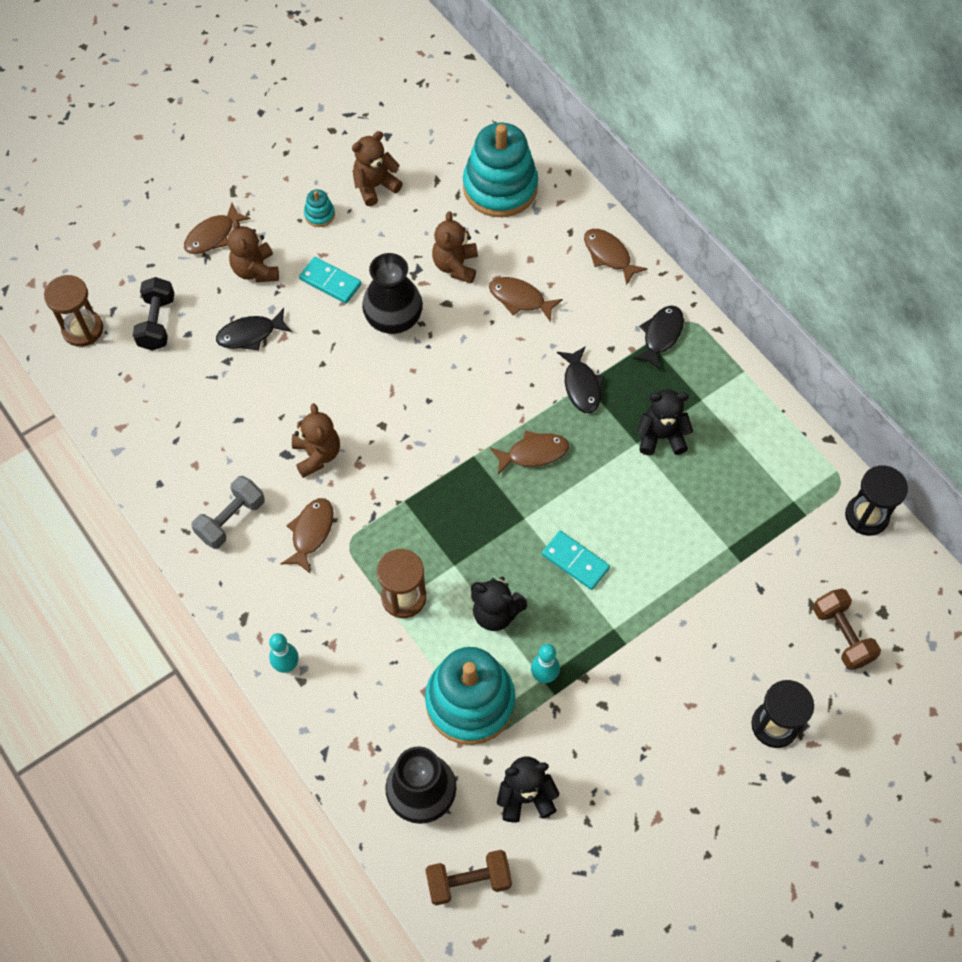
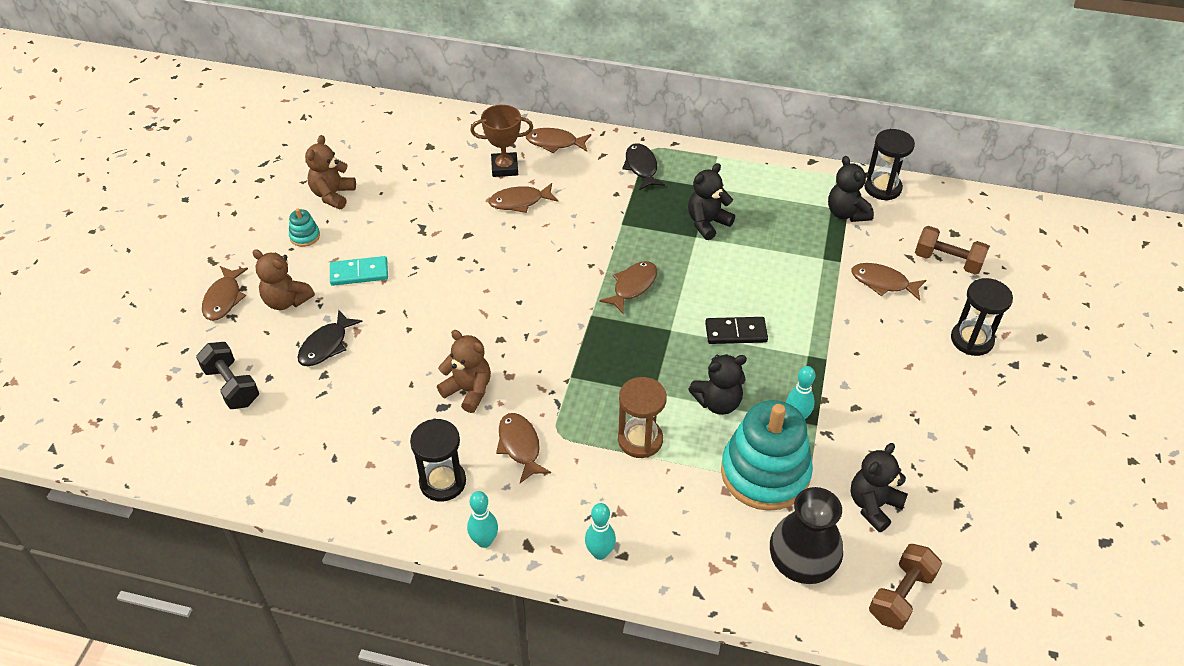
camera: 40 degrees left, 15 degrees down
(83, 329) = (163, 432): brown hourglass -> none
(217, 590) = (484, 541): none -> turquoise bowling pin
(231, 519) = (442, 482): grey dumbbell -> black hourglass
(393, 319) = (436, 267): black vase -> none
(455, 266) = (449, 209): brown teddy bear -> none
(500, 187) = (432, 146): turquoise stacking toy -> none
(540, 253) = (504, 168): none -> brown trophy
(575, 561) = (736, 332): turquoise domino -> black domino
(581, 386) = (620, 226): black fish -> none
(756, 611) = (883, 283): none -> brown fish
(801, 517) = (846, 213): none -> black teddy bear

